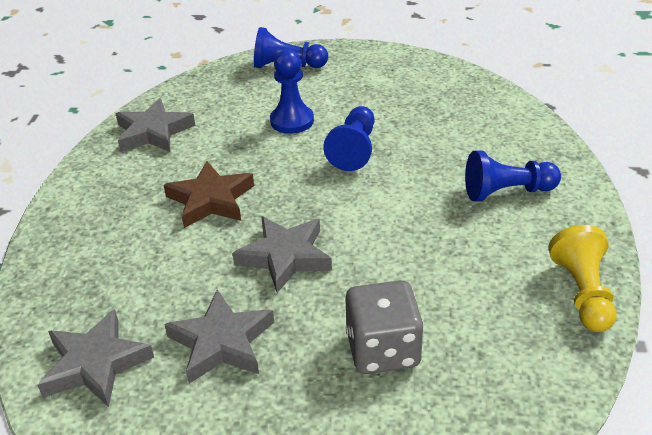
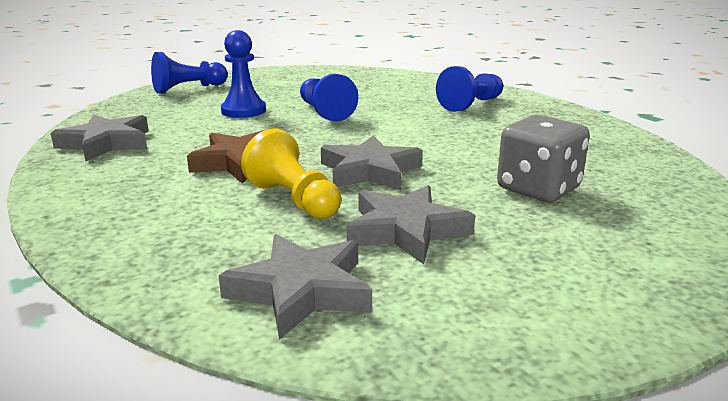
camera: 40 degrees left, 15 degrees down
(582, 293) = (599, 128): yellow pawn -> yellow pawn (294, 200)

